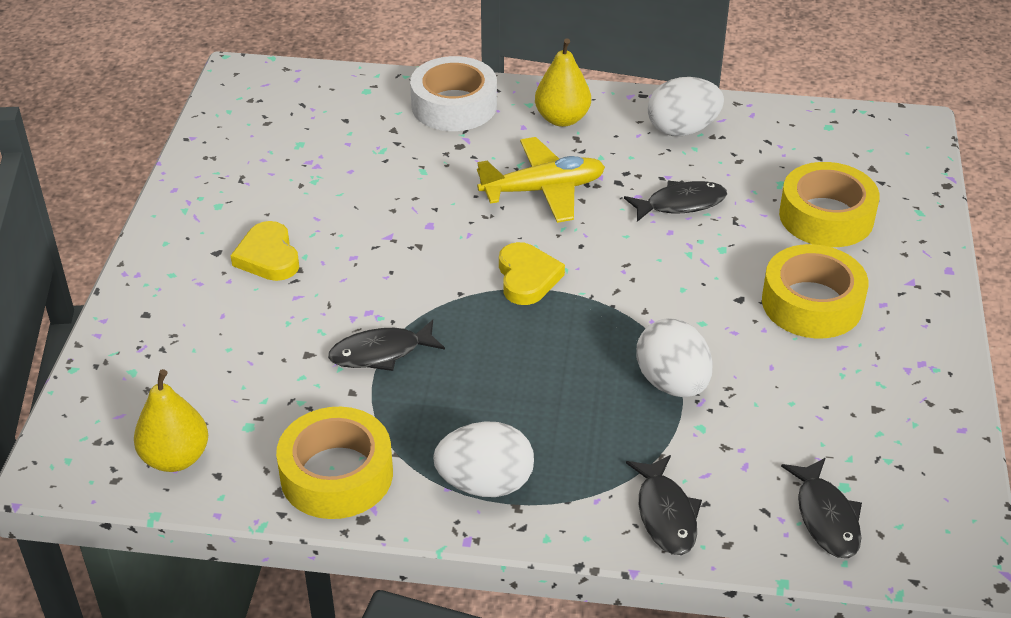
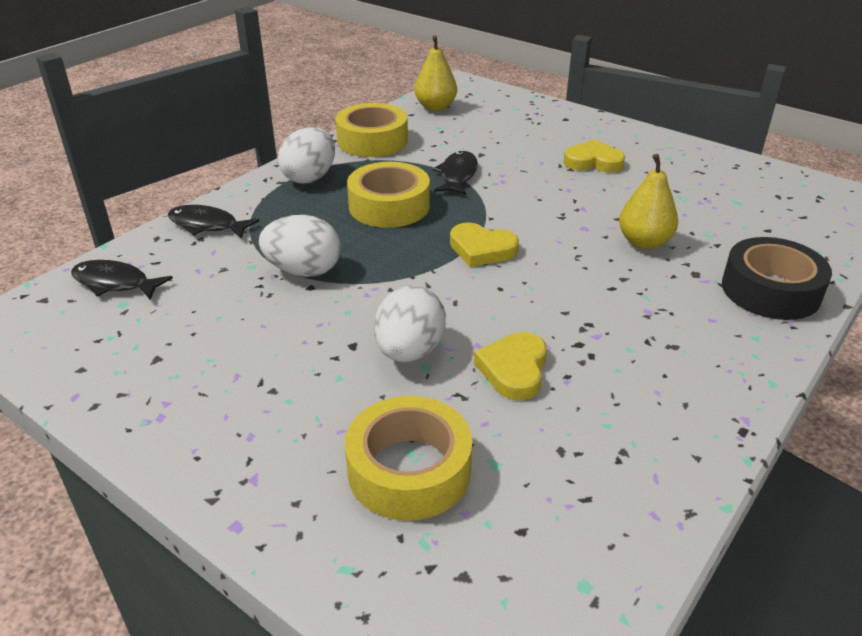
camera: 120 degrees right, 5 degrees down
(454, 105) = (770, 290): white tape -> black tape
(543, 190) = (595, 295): yellow plane -> none
(562, 119) = (715, 349): yellow pear -> yellow pear (644, 242)
(681, 204) = (514, 369): black fish -> yellow heart
(682, 130) = (650, 431): white egg -> white egg (409, 351)
(812, 303) = (302, 386): yellow tape -> yellow tape (389, 206)

